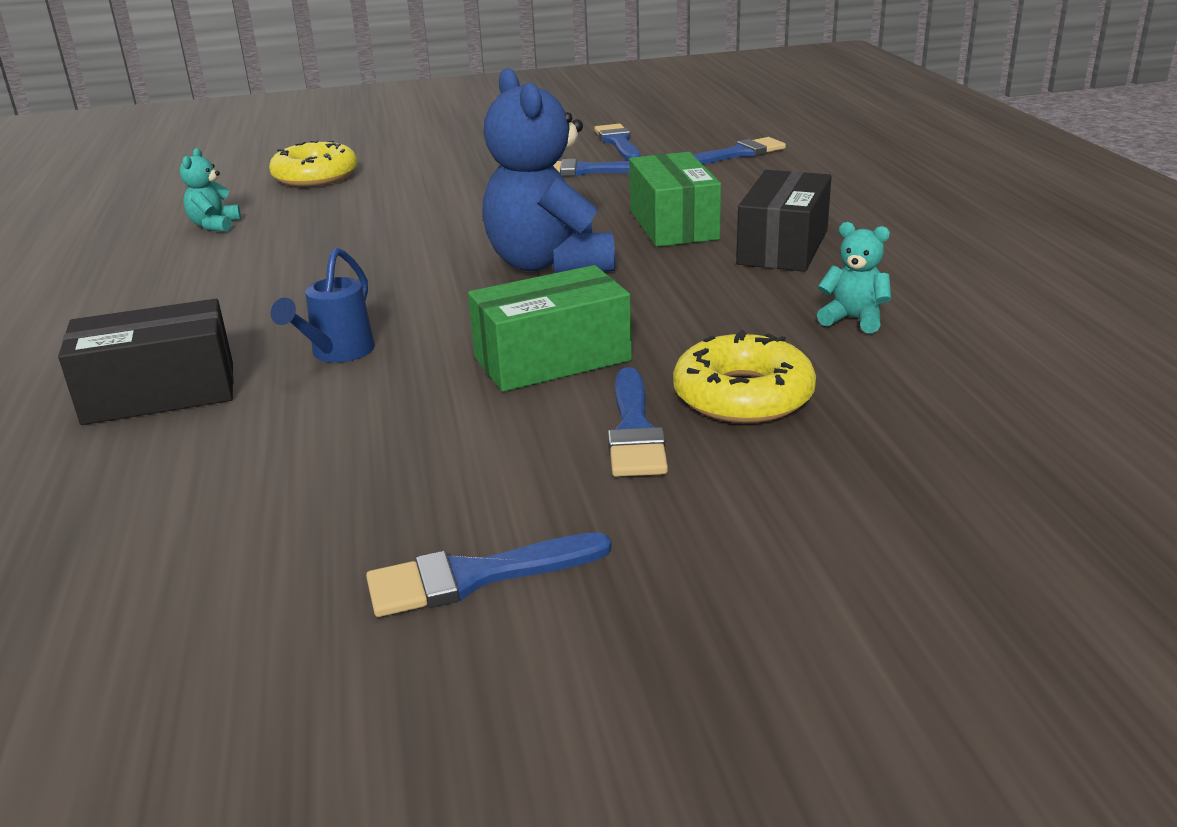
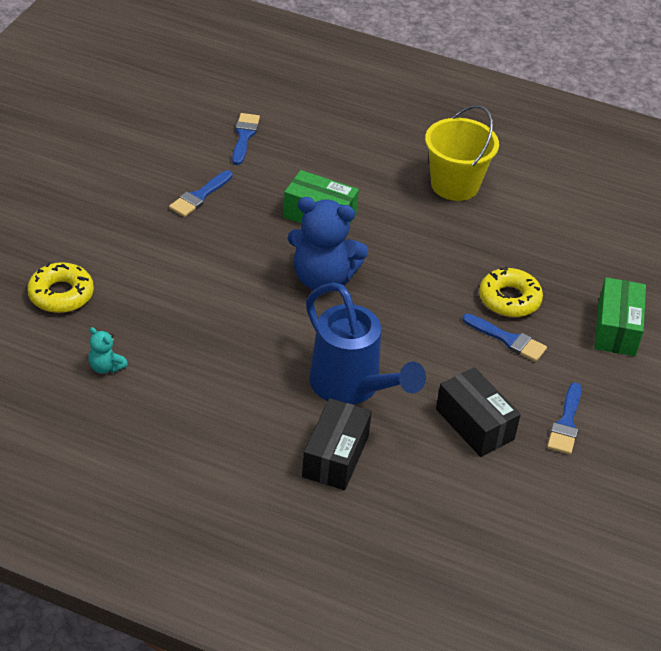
camera: 60 degrees left, 15 degrees up
(337, 353) = (352, 387): blue watering can -> blue watering can, size x2.11
(552, 359) = (427, 329): green box -> green box (616, 329)
(618, 142) = (164, 159): blue brush -> none
(783, 247) = (387, 203): black box -> black box (474, 424)
(853, 319) = (478, 234): turquoise teddy bear -> none
(925, 269) = (455, 185): none -> yellow bucket

